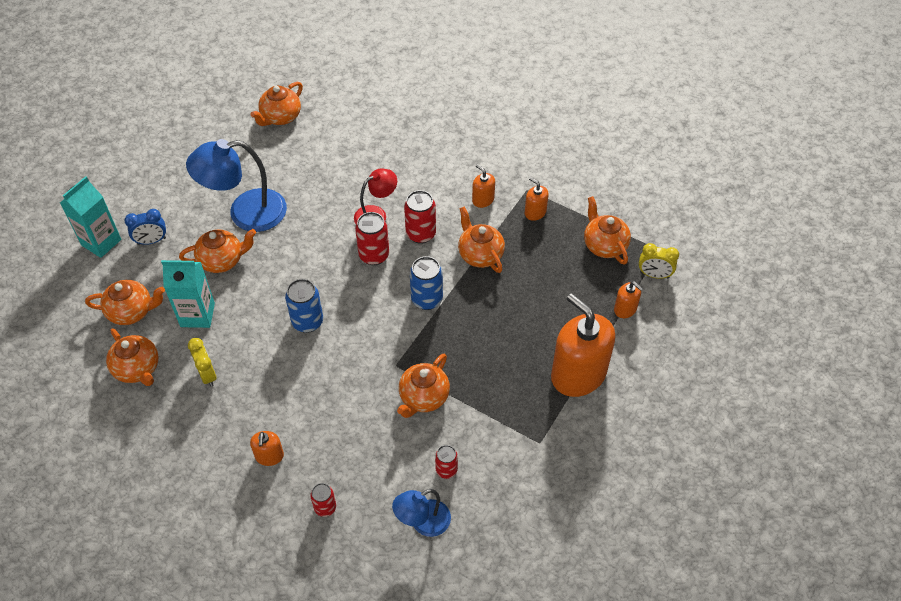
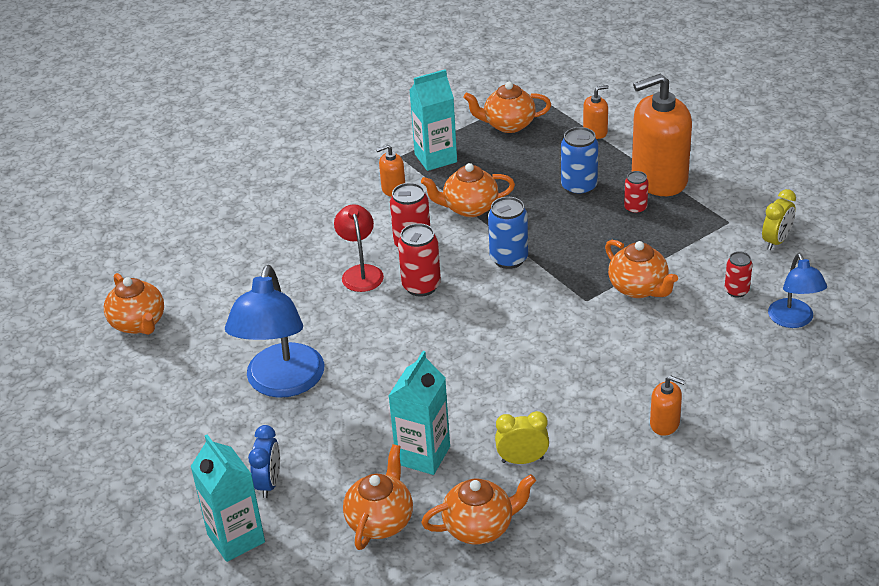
camera: 65 degrees left, 15 degrees down
(222, 260) = (347, 418): orange teapot -> none
(307, 322) = (488, 358): blue can -> blue can (579, 187)
(325, 507) = (750, 390): red can -> red can (635, 208)
(535, 212) = (435, 158): orange soap dispenser -> turquoise carton
(654, 275) = (563, 104): yellow clock -> yellow clock (776, 241)

